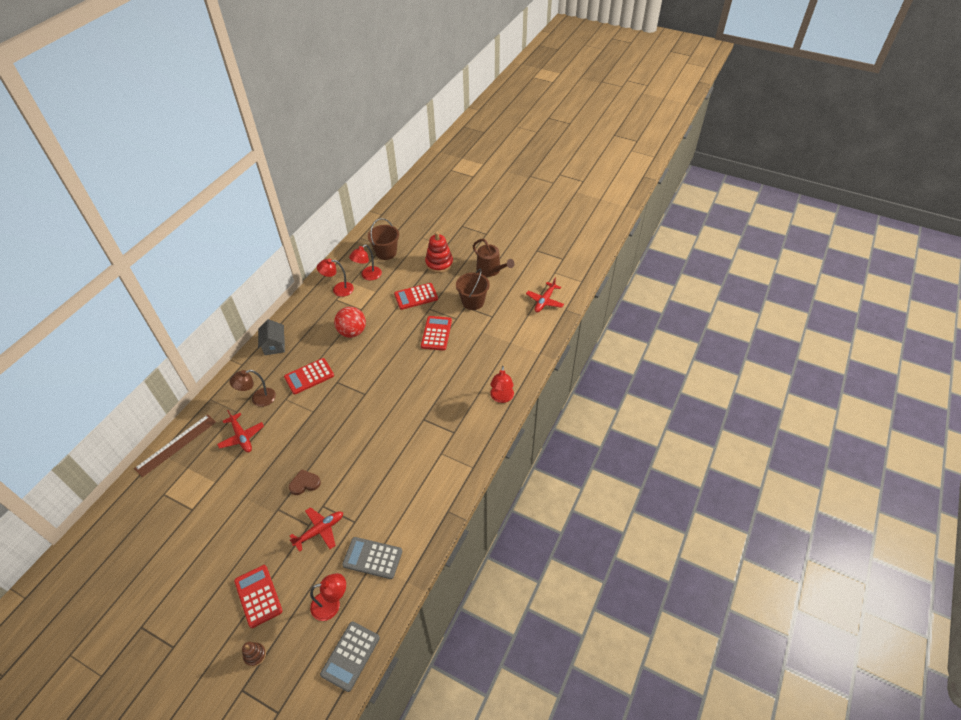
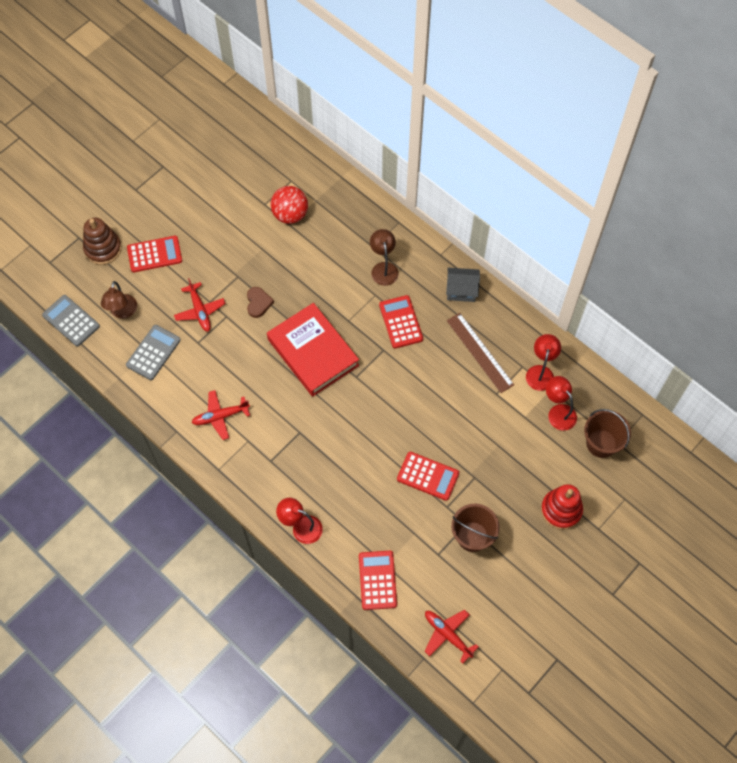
camera: 105 degrees right, 15 degrees up
(176, 445) = (347, 191): brown ruler -> brown ruler (479, 352)
(242, 437) = (337, 250): red plane -> red plane (220, 416)
(255, 655) = (103, 249): brown stacking toy -> brown stacking toy, size x1.95
(332, 604) = (122, 312): red lamp -> brown lamp
(348, 428) = (313, 352): none -> red book
(352, 332) = (458, 377): red ball -> red ball (290, 214)
(416, 296) = (502, 465): red calculator -> red calculator (377, 580)
(491, 270) = (530, 578): brown watering can -> none

